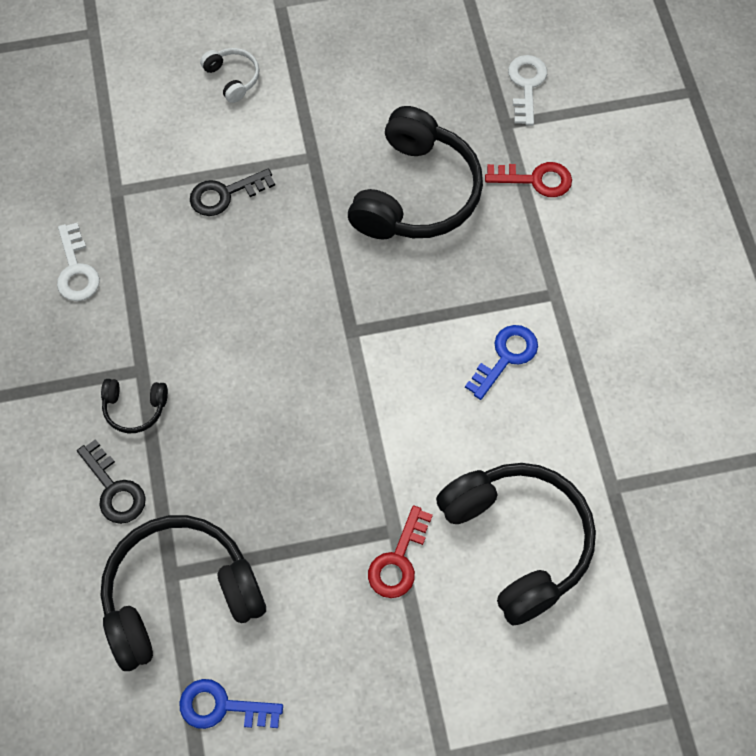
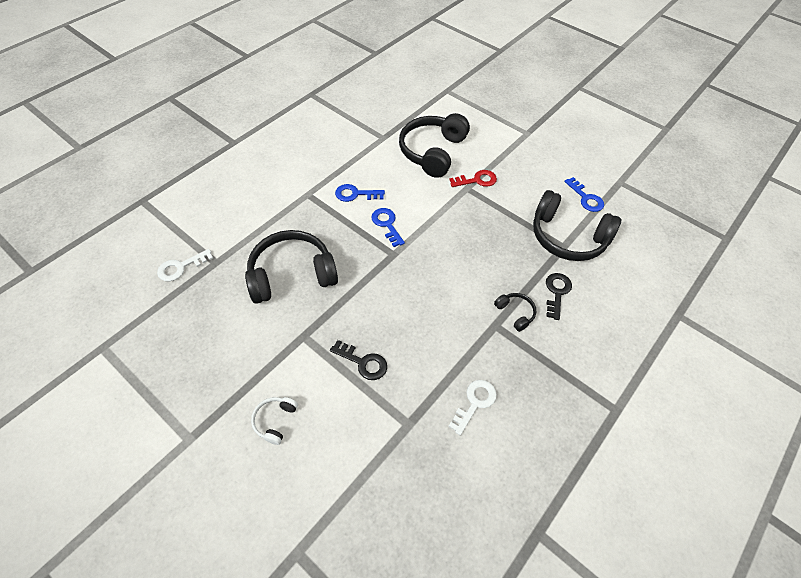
camera: 130 degrees left, 10 degrees down
(411, 359) = (387, 224): none -> blue key
(535, 179) = (245, 232): red key -> none

